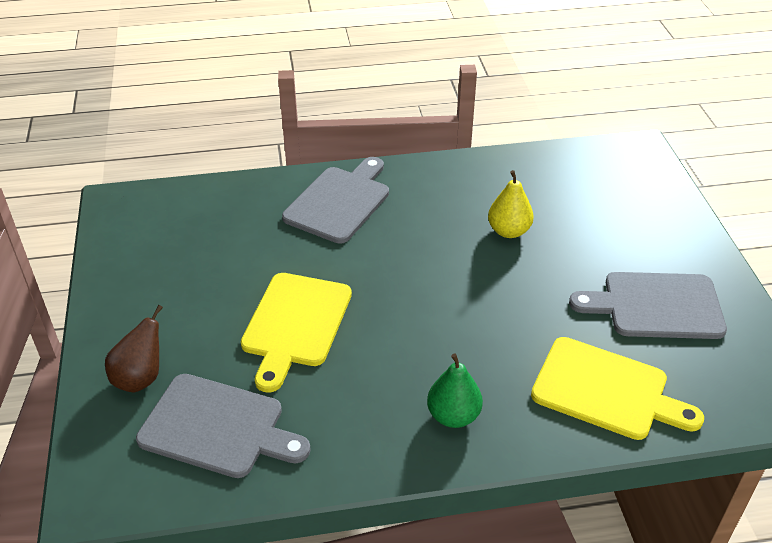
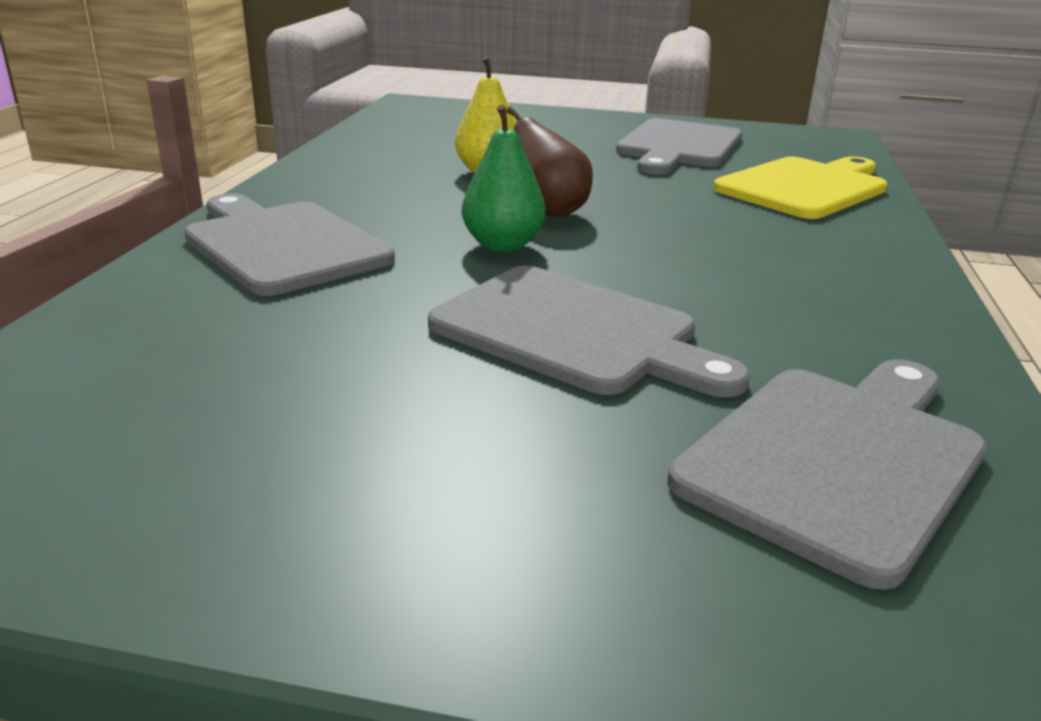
camera: 70 degrees left, 15 degrees down
(140, 378) = (642, 549): brown pear -> brown pear (548, 211)
(295, 324) = (573, 332): yellow cutting board -> grey cutting board
(453, 415) = (835, 262): green pear -> green pear (502, 245)

